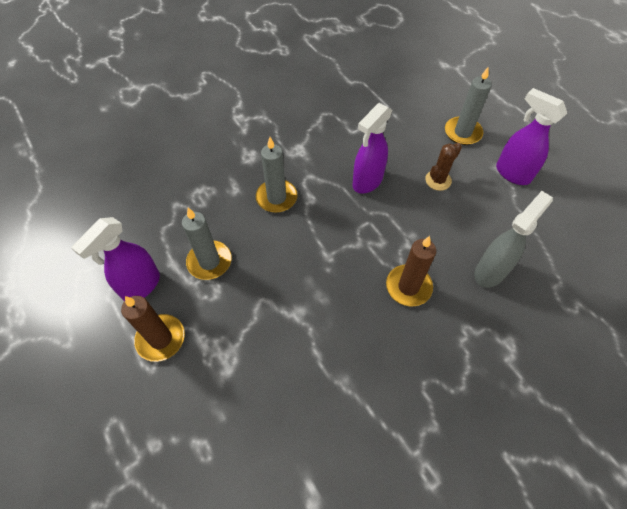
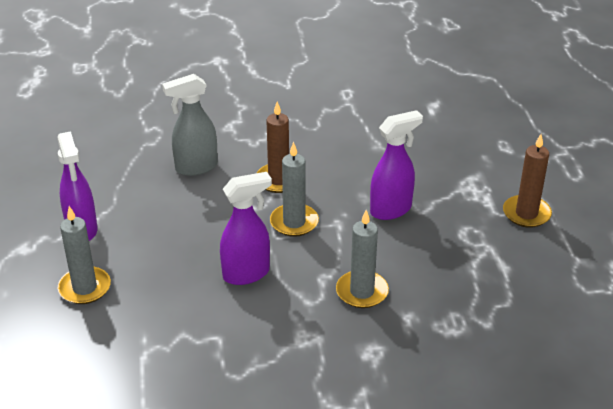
camera: 155 degrees left, 20 degrees down
(141, 286) = (540, 257): purple spray bottle -> purple spray bottle (391, 210)
(209, 261) = (462, 256): grey candle -> grey candle (294, 222)
(438, 180) = (167, 249): brown cactus -> none

